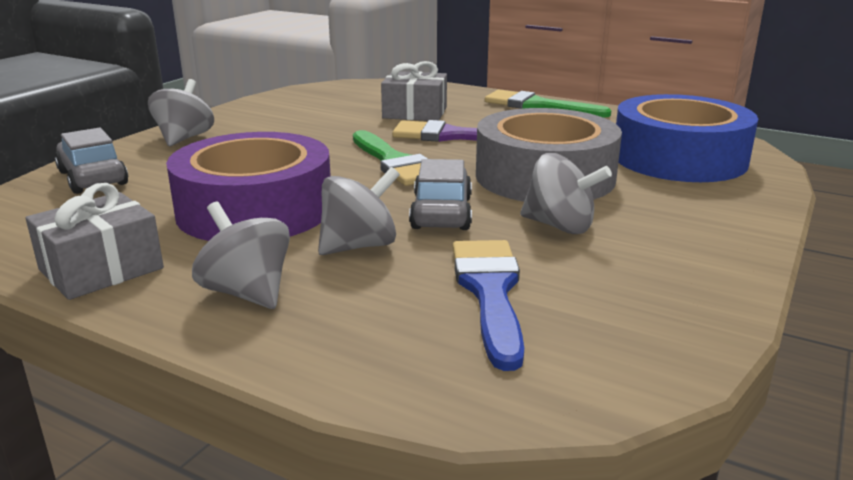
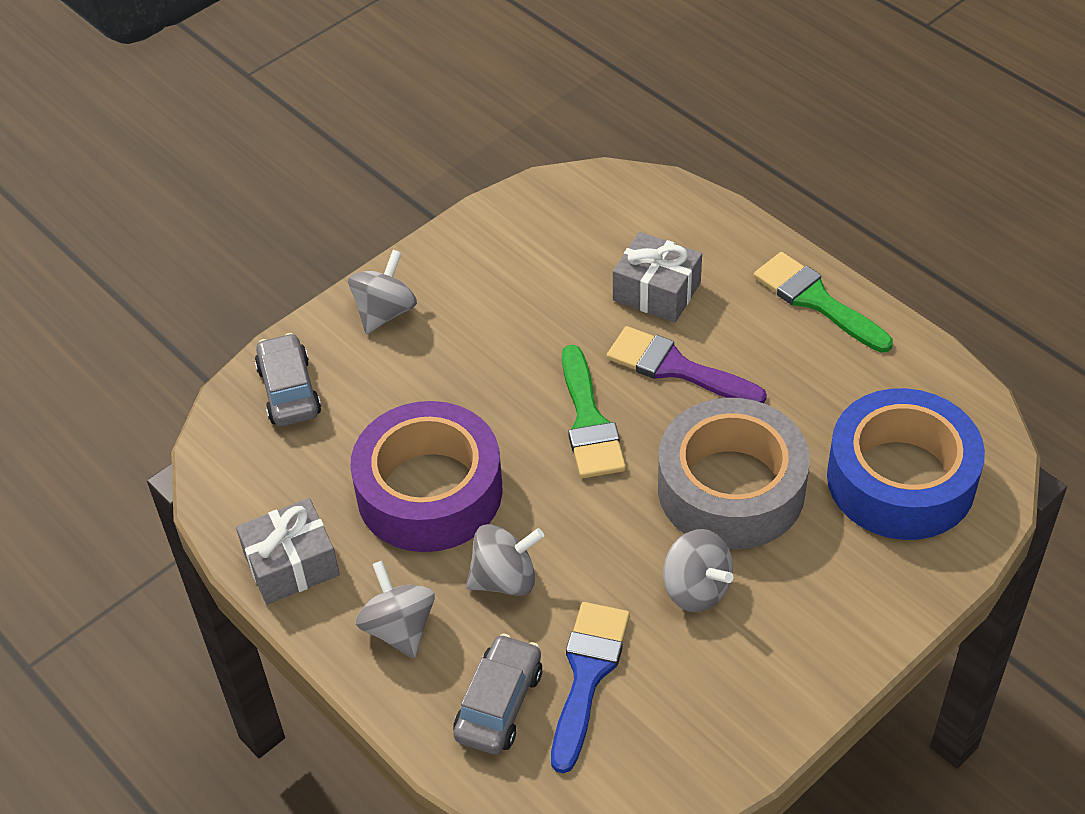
camera: 20 degrees right, 25 degrees up
(441, 213) = (597, 538): grey car -> grey car (499, 704)

